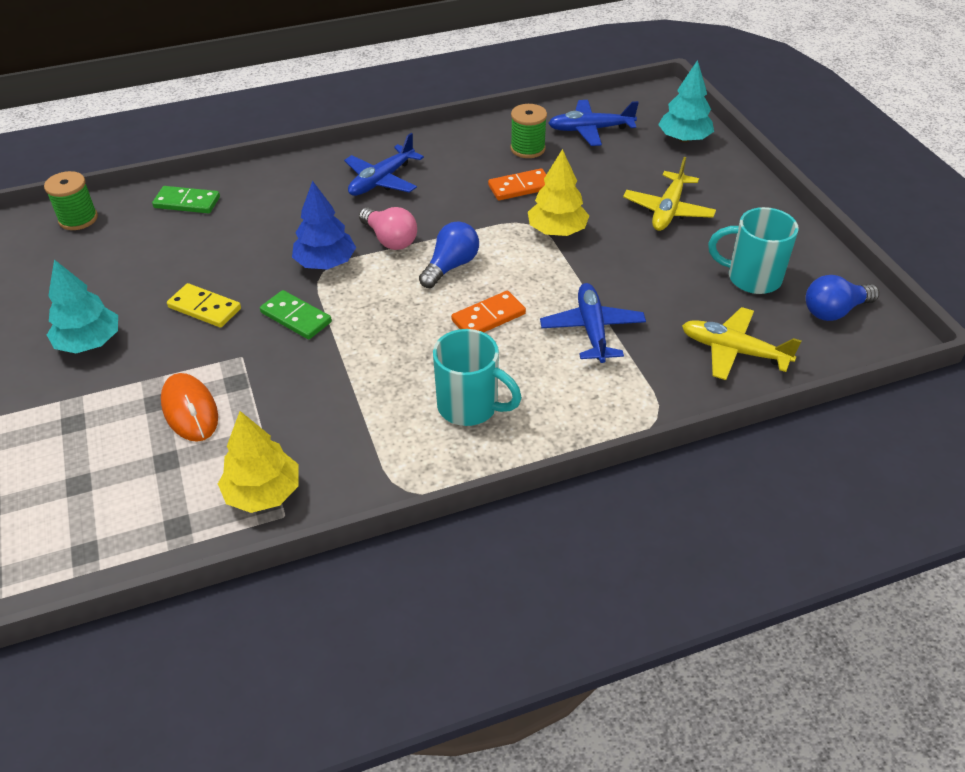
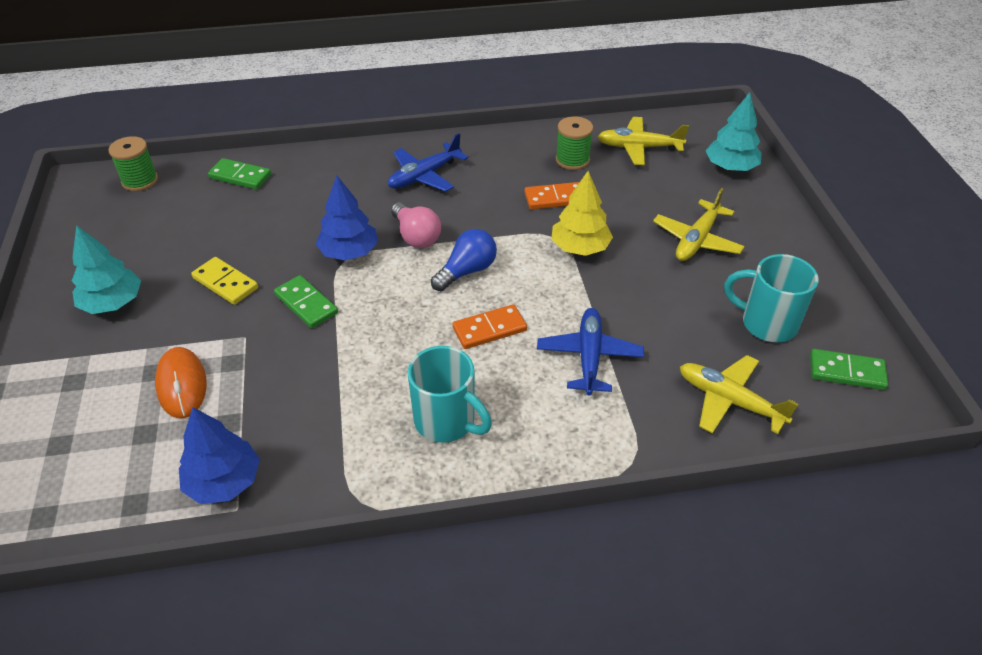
camera: 10 degrees right, 0 degrees up
(263, 493) = (224, 482): yellow tree -> blue tree
(590, 130) = (638, 147): blue plane -> yellow plane
(834, 311) = (846, 372): blue light bulb -> green domino

